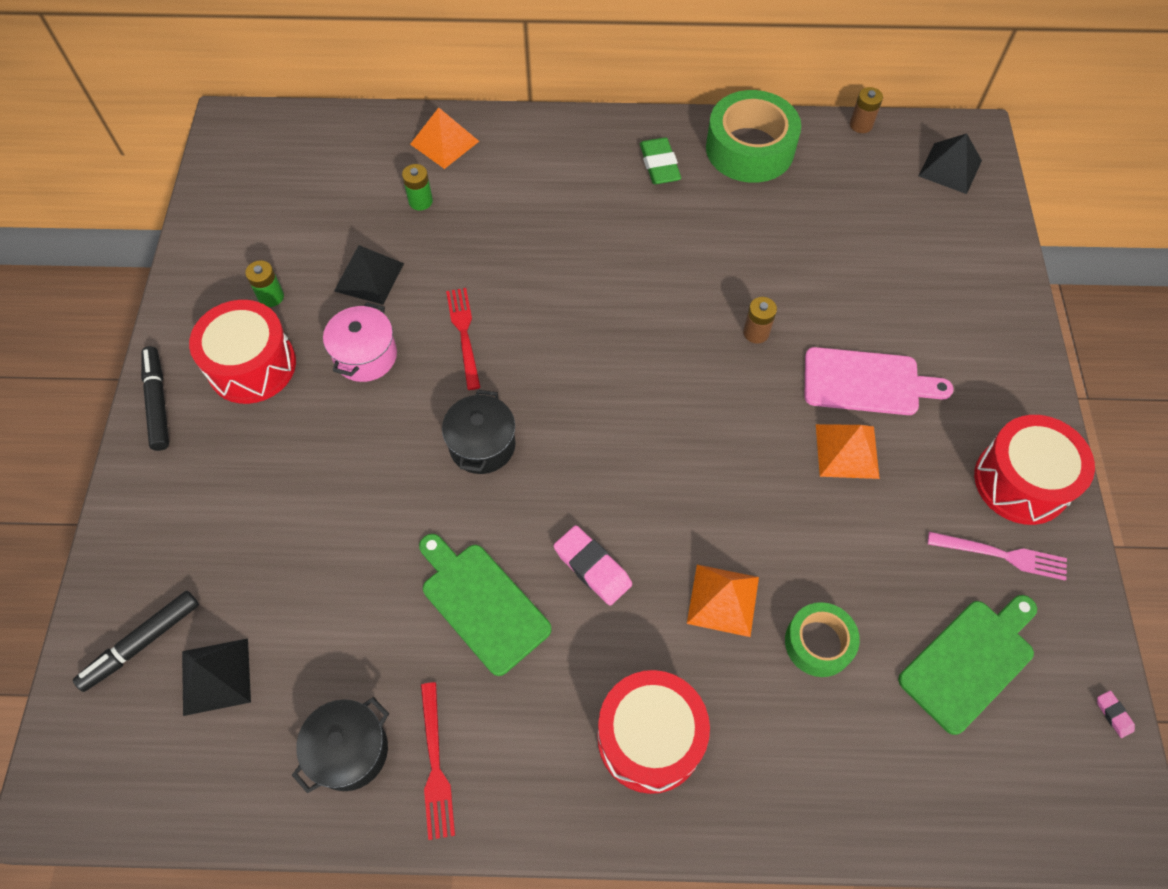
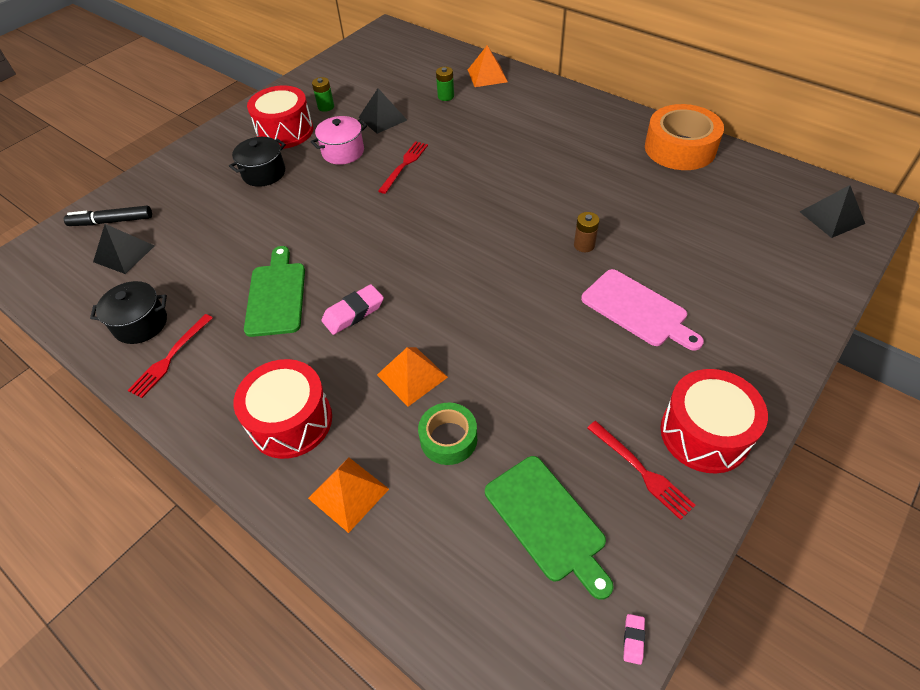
camera: 40 degrees right, 10 degrees down
(158, 402) = (228, 127): black marker -> none
(482, 445) = (358, 221): black pot -> black pot (264, 173)
(592, 567) = (353, 313): pink eraser -> pink eraser turned 60 degrees clockwise
(659, 165) = (607, 133): green eraser -> none
(750, 148) = (680, 148): green tape -> orange tape
(847, 451) = (582, 341): orange pyramid -> orange pyramid (348, 493)
(861, 125) = (779, 166): brown battery -> none
(970, 661) = (547, 521): green cutting board -> green cutting board turned 60 degrees clockwise
(1002, 555) = (641, 471): pink fork -> red fork

